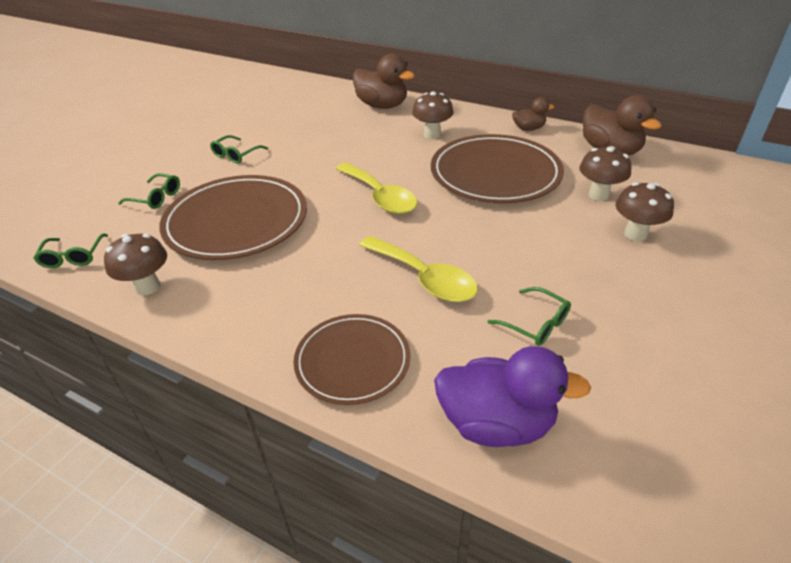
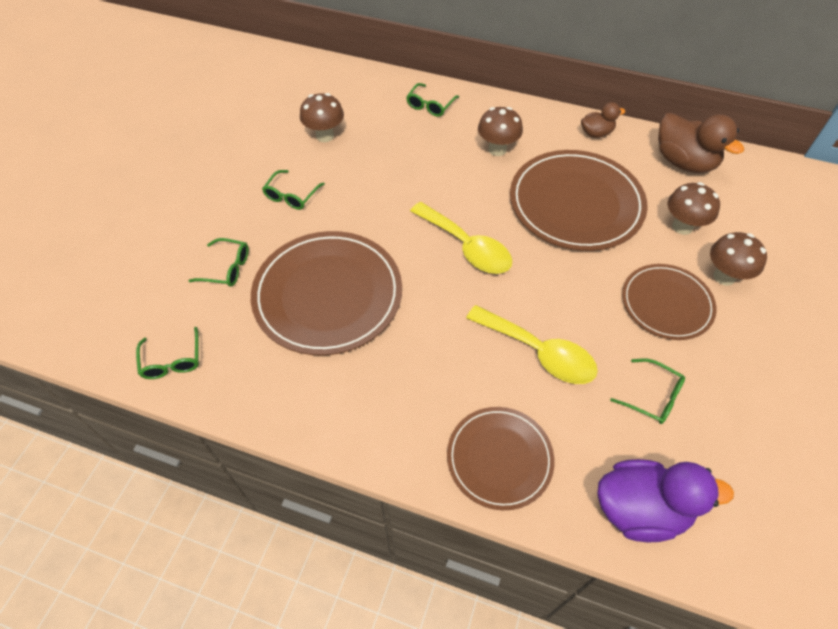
camera: 10 degrees left, 15 degrees up
(148, 287) = (269, 392): brown mushroom -> brown mushroom (325, 136)
(382, 106) = (430, 105): brown duck -> green glasses
(569, 250) = (666, 304): none -> brown plate

